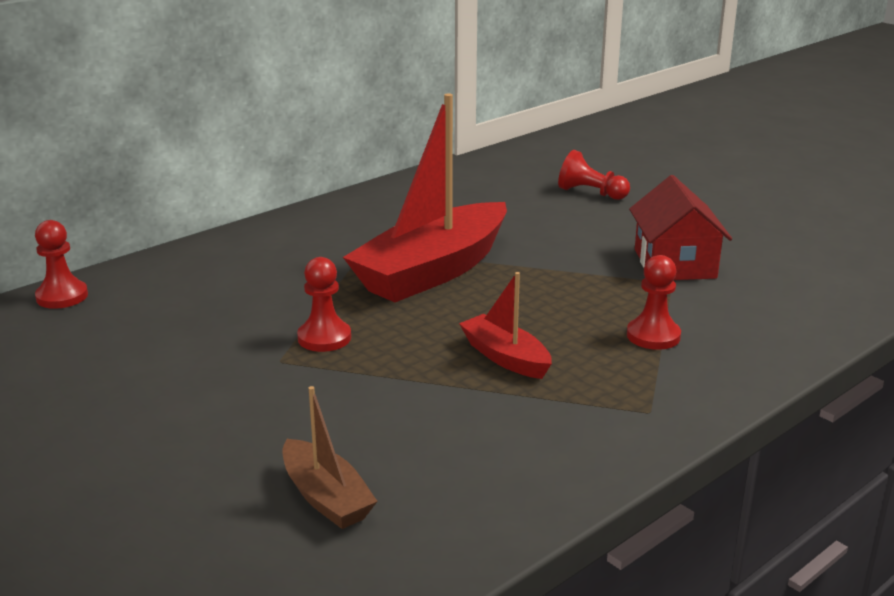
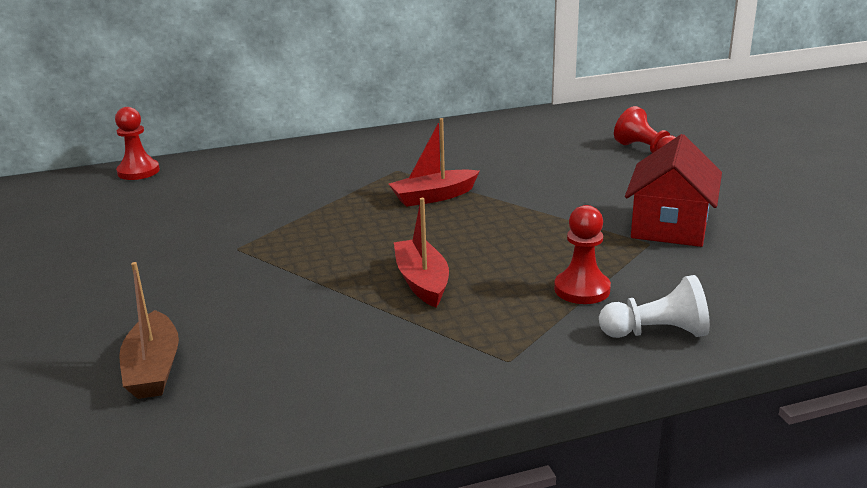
camera: 25 degrees right, 0 degrees up
(324, 338) = (289, 236): red pawn -> none
(433, 271) = (433, 197): red boat -> red boat, size x0.49
(746, 361) = (656, 333): none -> white pawn

